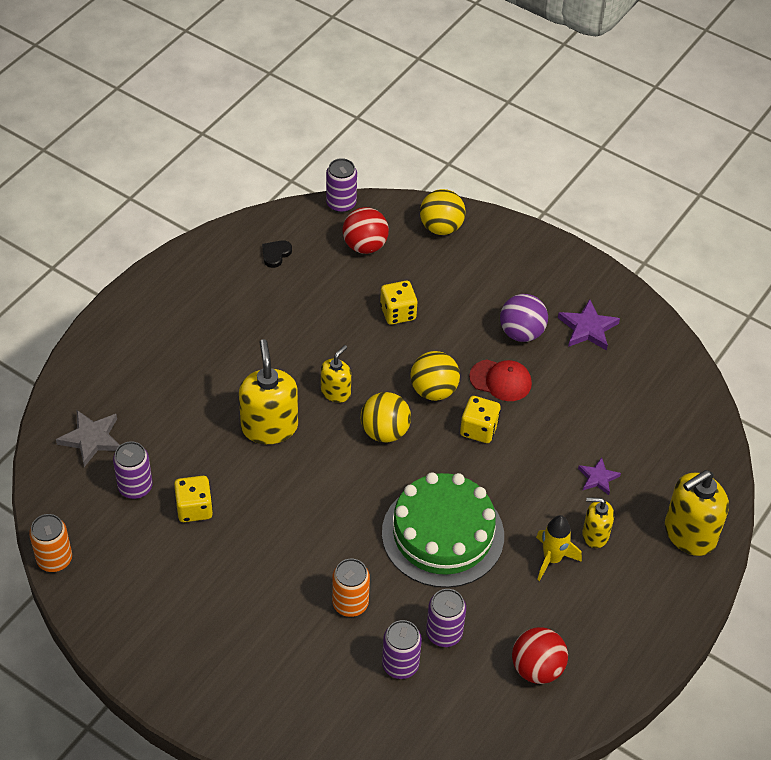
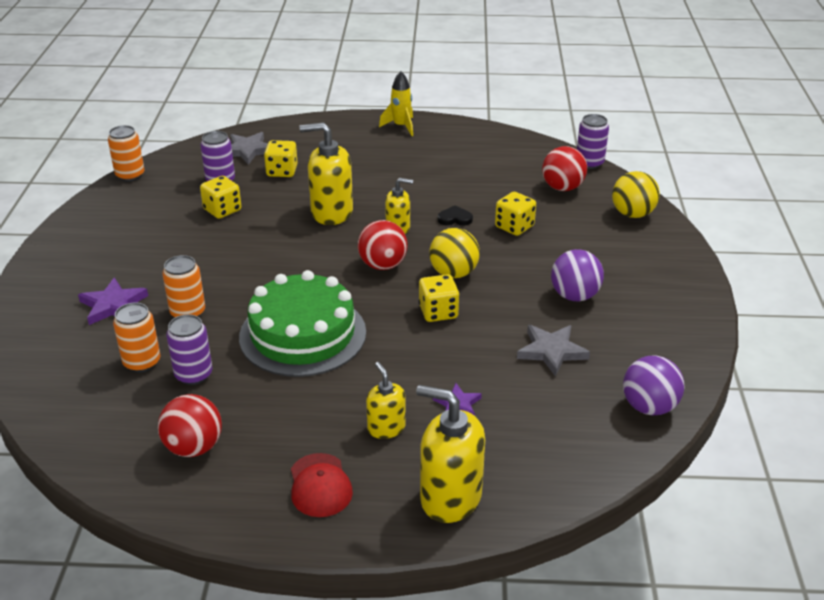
camera: 60 degrees right, 15 degrees down
(160, 430) = (282, 171): none -> yellow dice
(269, 427) = (331, 212): yellow soap dispenser -> yellow soap dispenser turned 135 degrees counterclockwise
(275, 254) = (501, 156): black heart -> black heart (455, 218)
(385, 432) = (383, 265): yellow ball -> red ball
(400, 665) = (142, 362): purple can -> orange can
(500, 380) = (506, 304): red cap -> red cap (320, 485)
(552, 559) = (332, 410): yellow rocket -> yellow rocket (401, 126)
(577, 387) = (551, 351): none -> grey star
(588, 328) = (630, 332): purple star -> purple star (113, 305)
(674, 370) = (649, 407): none -> purple ball

